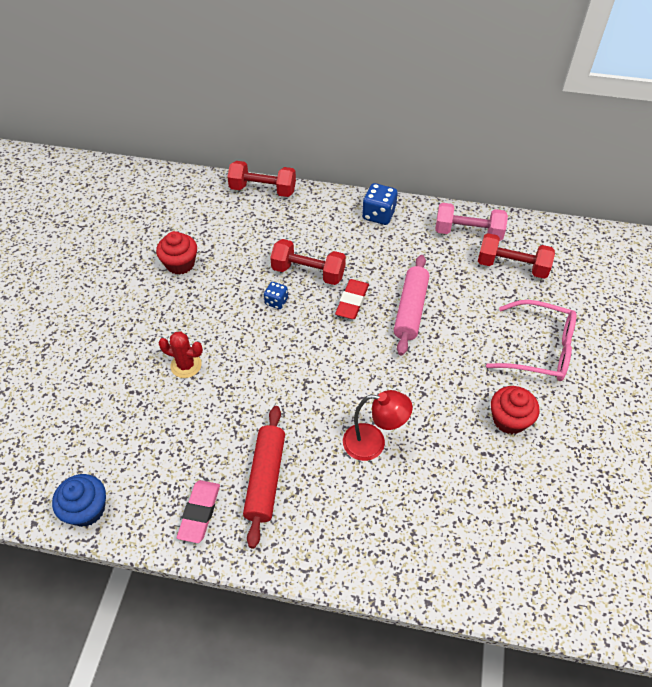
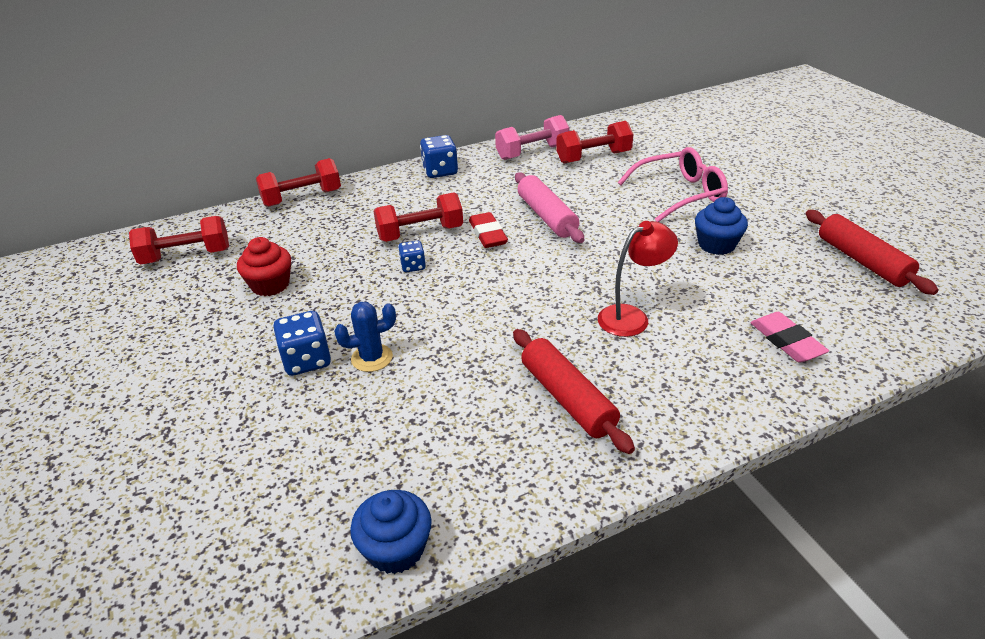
camera: 35 degrees left, 15 degrees down
(151, 342) = (307, 360): none -> blue dice
(154, 207) = (186, 256): none -> red dumbbell
(186, 365) = (372, 358): red cactus -> blue cactus
(199, 513) = (534, 467): pink eraser -> pink eraser (786, 341)
(509, 419) = (716, 245): red cupcake -> blue cupcake
(611, 514) = (862, 261): none -> red rolling pin

